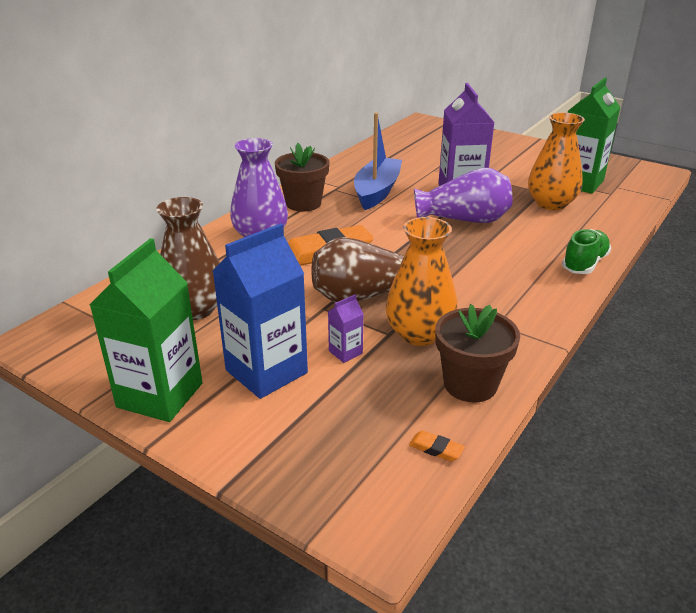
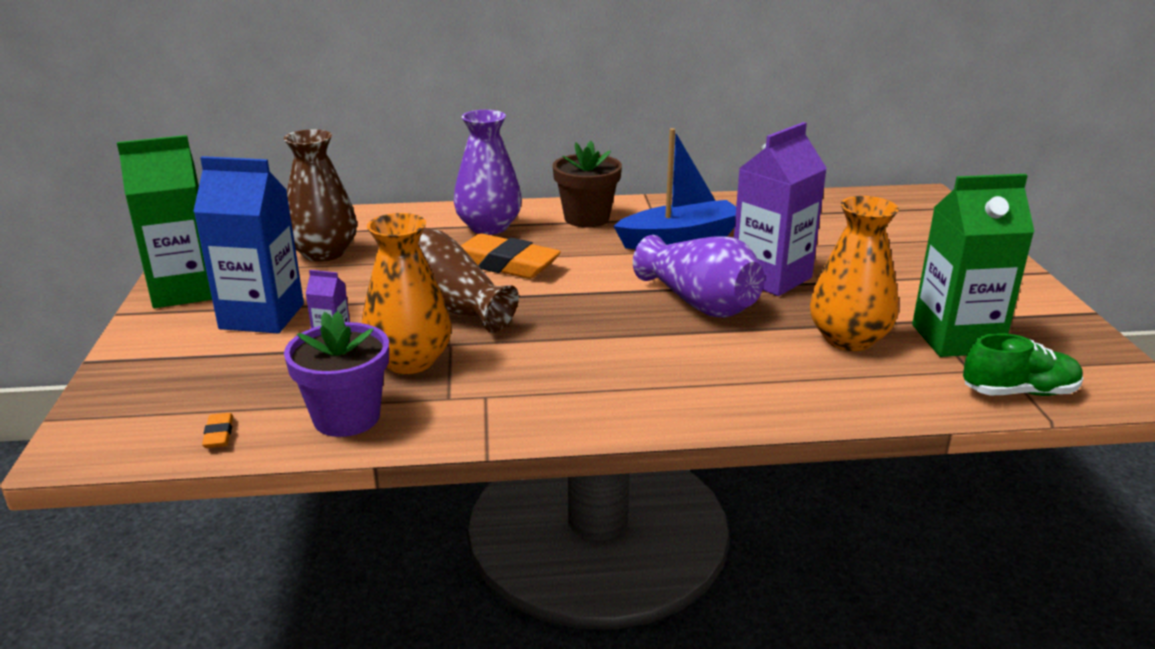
camera: 50 degrees right, 5 degrees down
(470, 384) = (346, 417): brown flower pot -> purple flower pot
(584, 264) = (715, 408): green shoe -> green shoe (1019, 392)

